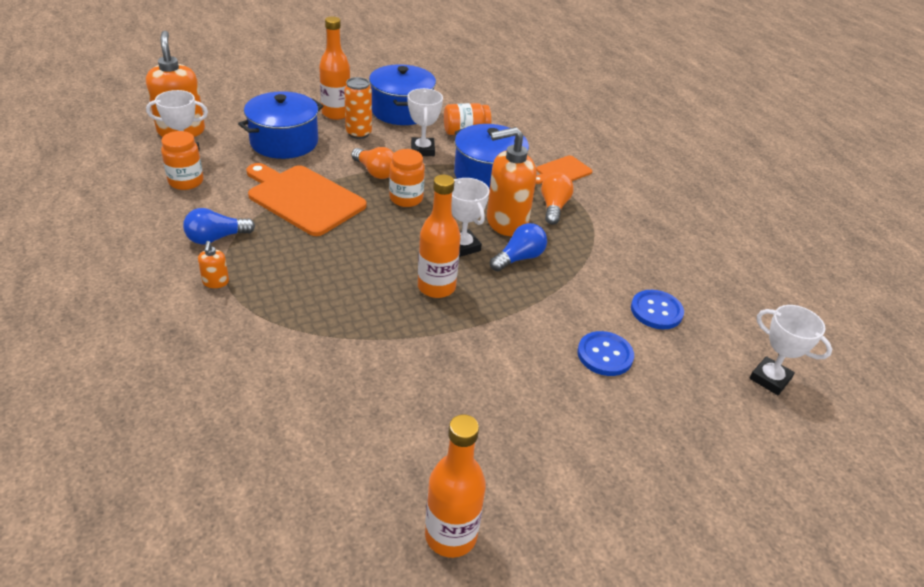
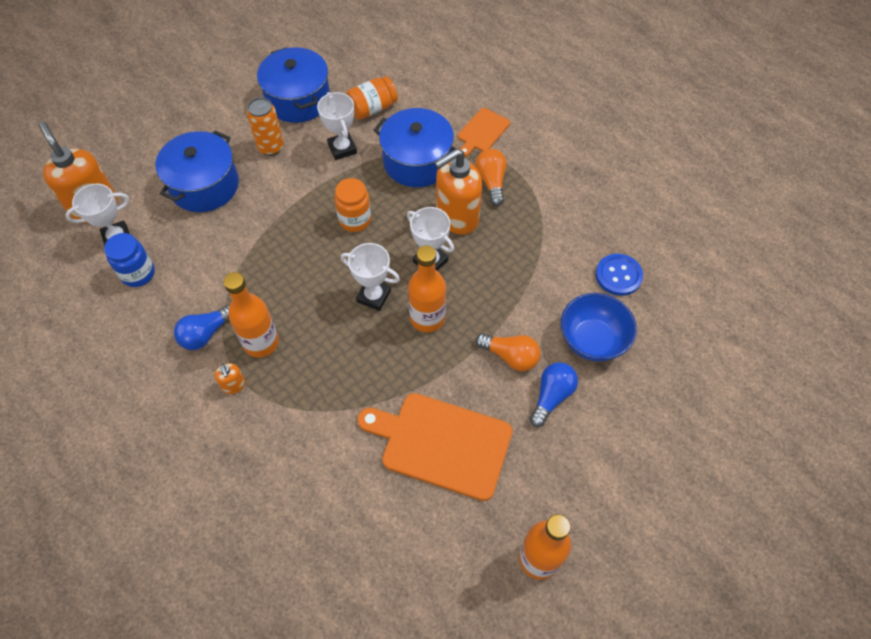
camera: 15 degrees left, 20 degrees up
(186, 182) = (138, 273): orange jar -> blue jar
(303, 198) = (260, 254): orange cutting board -> orange cutting board (441, 444)
(336, 113) = (235, 126): orange bottle -> orange bottle (261, 342)
(375, 172) = (311, 195): orange light bulb -> orange light bulb (510, 356)
(519, 258) = (484, 257): blue light bulb -> blue light bulb (551, 396)
(605, 355) = (592, 340): blue button -> blue bowl
(770, 379) = (726, 315): white trophy -> white trophy (373, 296)

